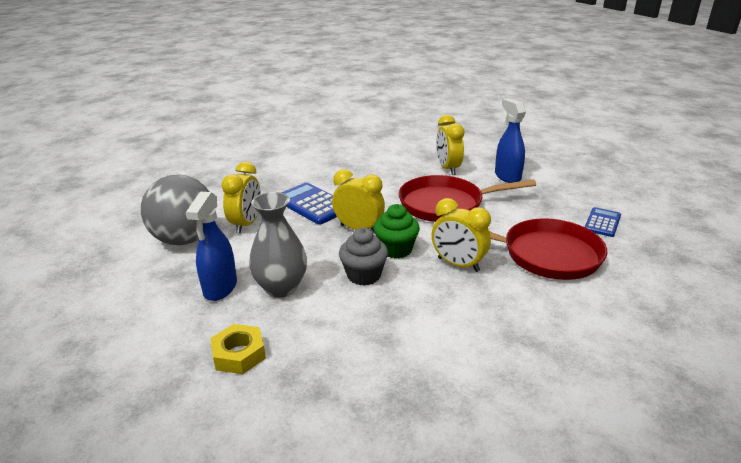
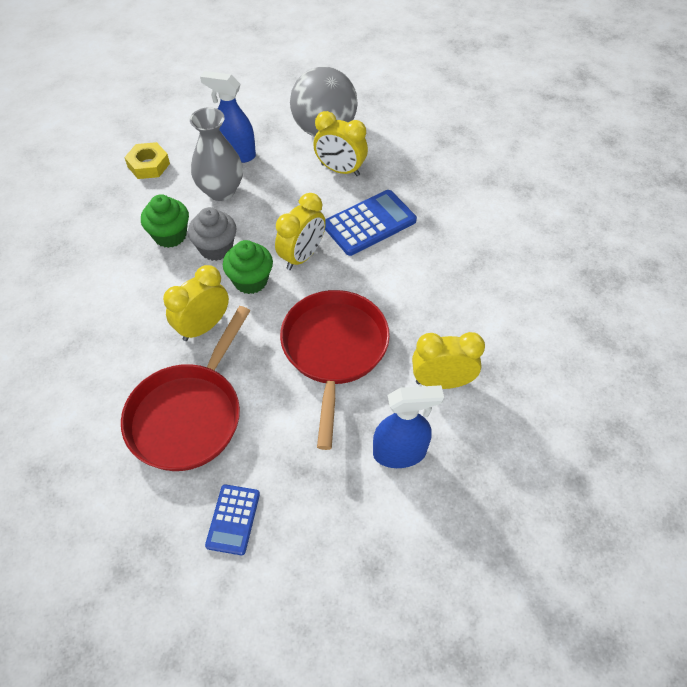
camera: 100 degrees right, 25 degrees up
(355, 308) = (170, 235): none -> green cupcake
(602, 223) = (233, 519): blue calculator -> blue calculator turned 60 degrees clockwise

